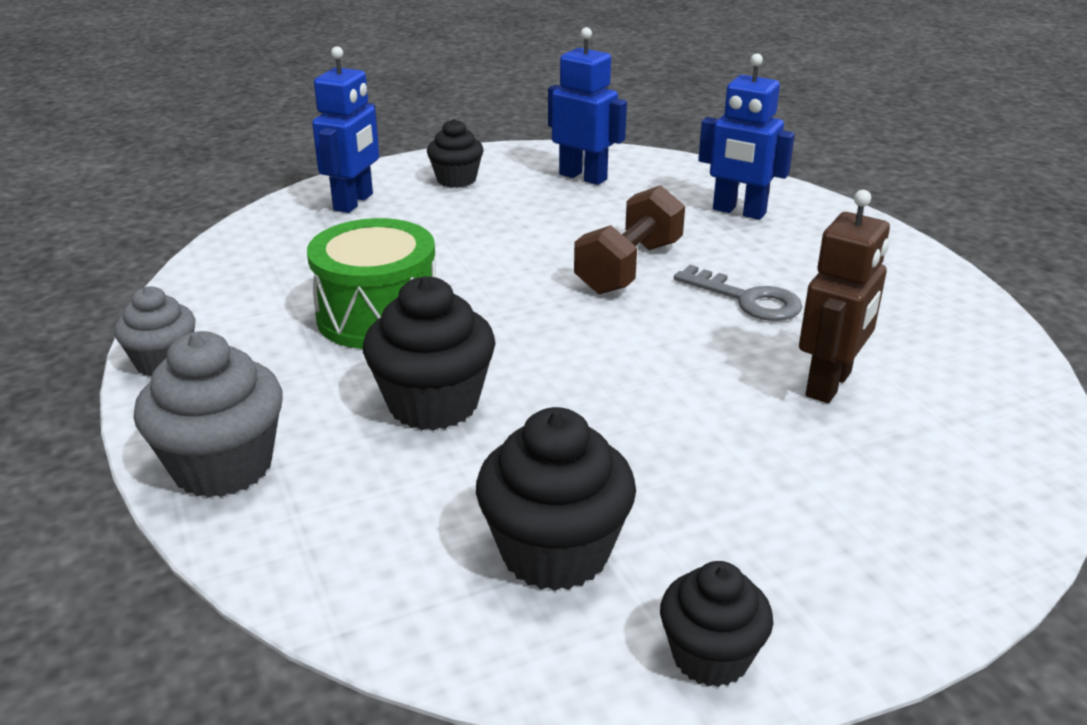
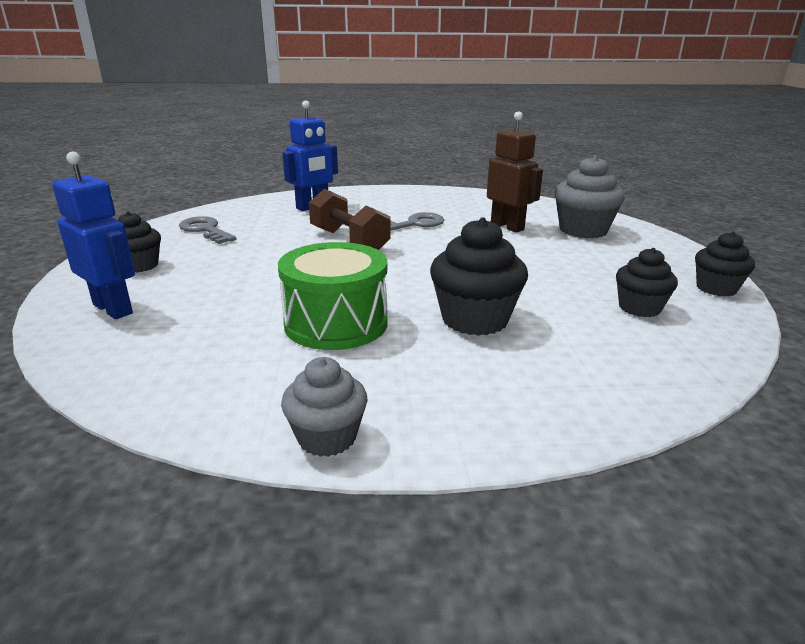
camera: 70 degrees left, 5 degrees down
(223, 466) = (524, 413): grey cupcake -> grey cupcake (583, 230)
(555, 552) = (639, 308): black cupcake -> black cupcake, size x0.63
(583, 177) = (205, 230): blue robot -> grey key

